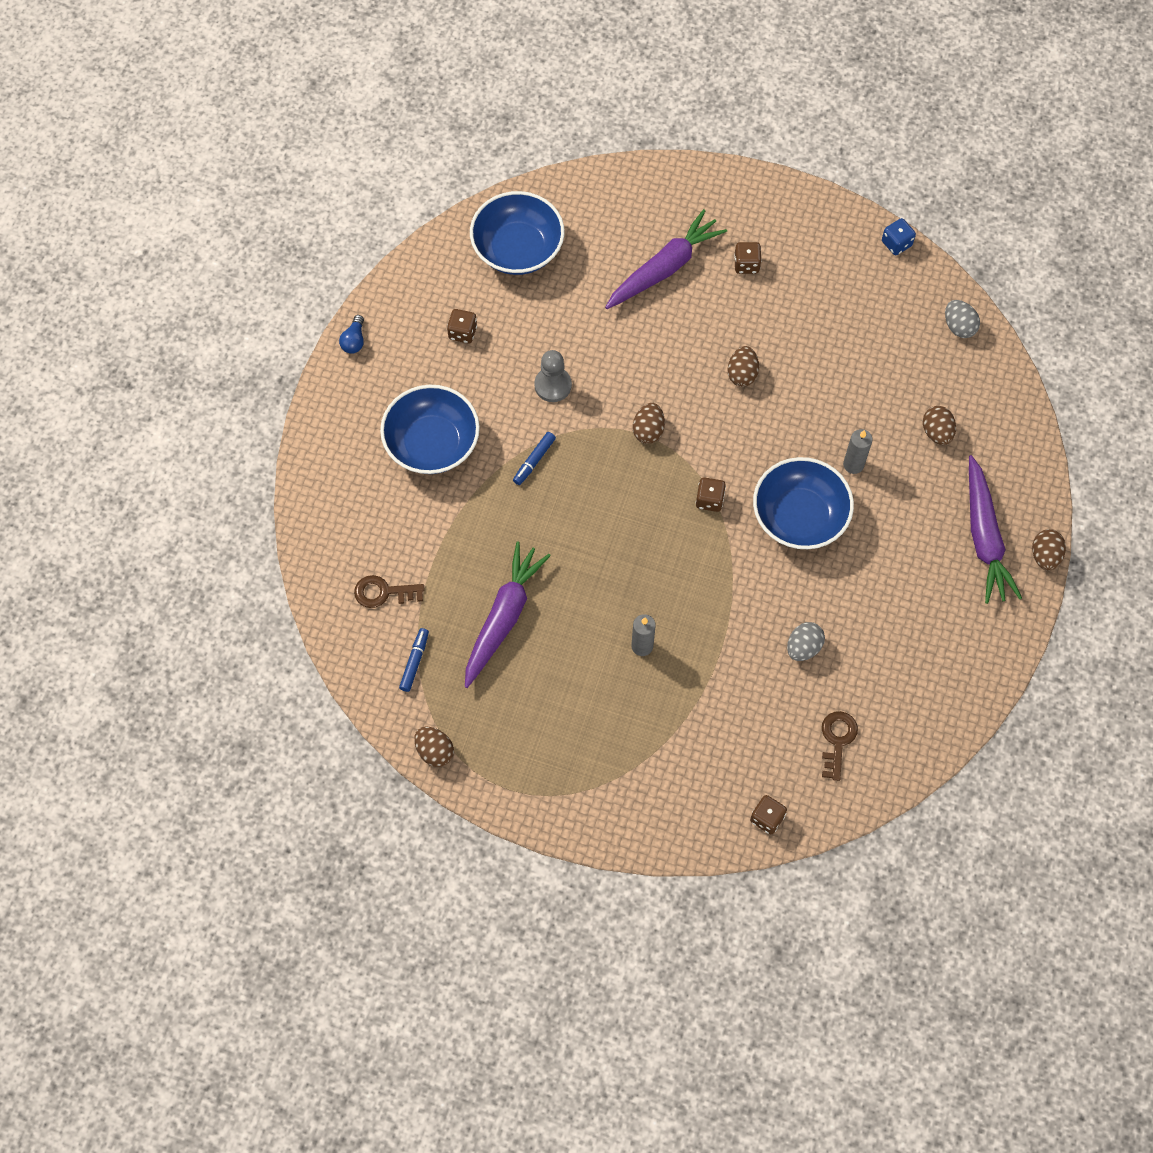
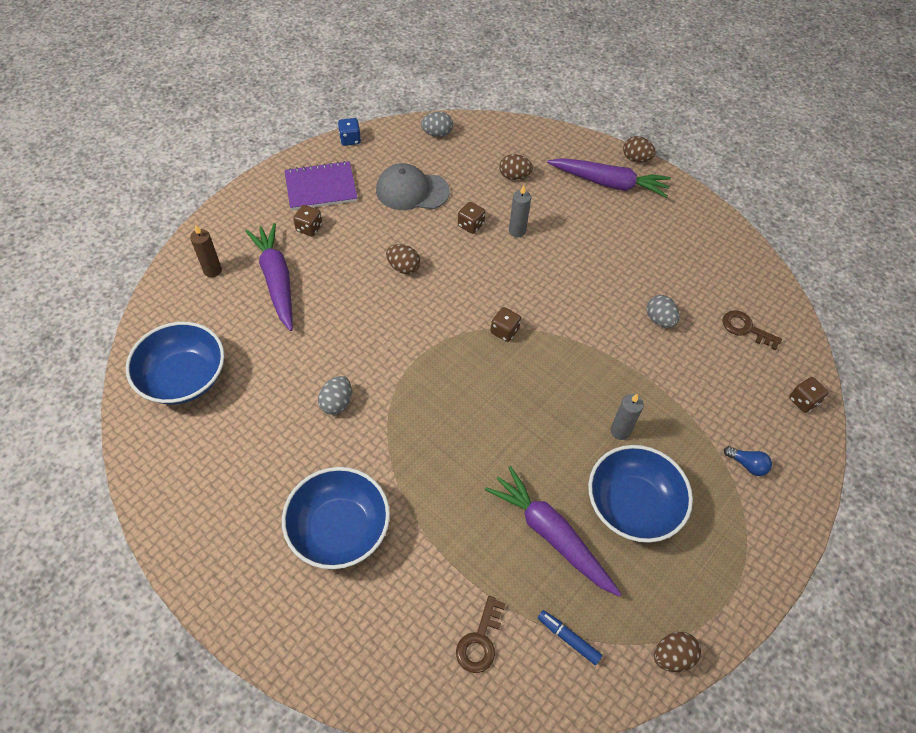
camera: 70 degrees left, 10 degrees down
(354, 340) = (184, 560): blue light bulb -> blue light bulb (747, 464)
(462, 332) = (238, 456): brown dice -> brown dice (470, 225)
(534, 461) = (403, 446): blue marker -> none
(553, 385) = (337, 403): grey pawn -> grey egg
(647, 207) = (212, 270): none -> brown candle
(648, 430) = (419, 349): brown egg -> none
(799, 516) = (546, 279): blue bowl -> blue bowl (632, 505)
(808, 249) = (321, 187): none -> purple notebook
(854, 338) = (412, 191): none -> grey cap

